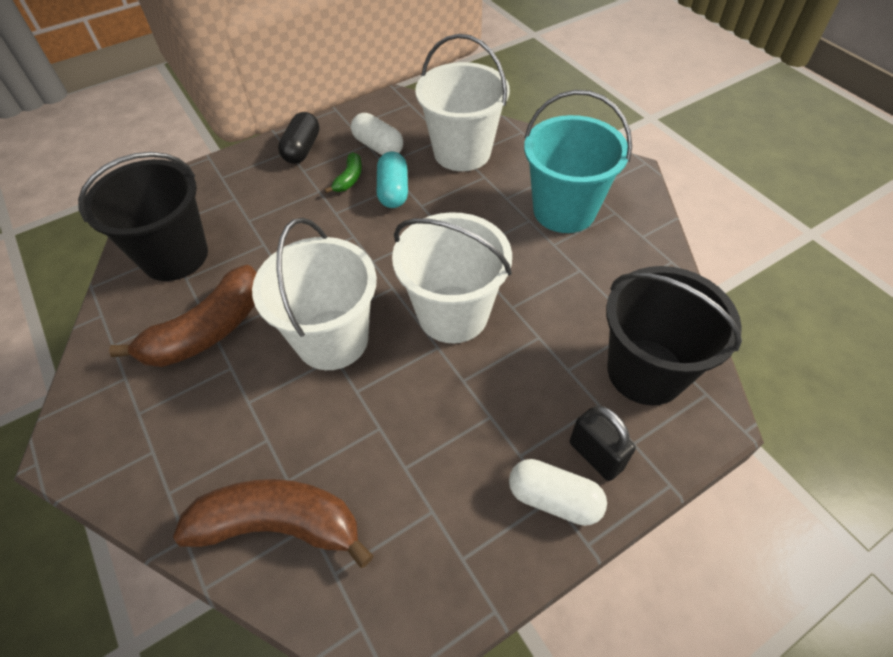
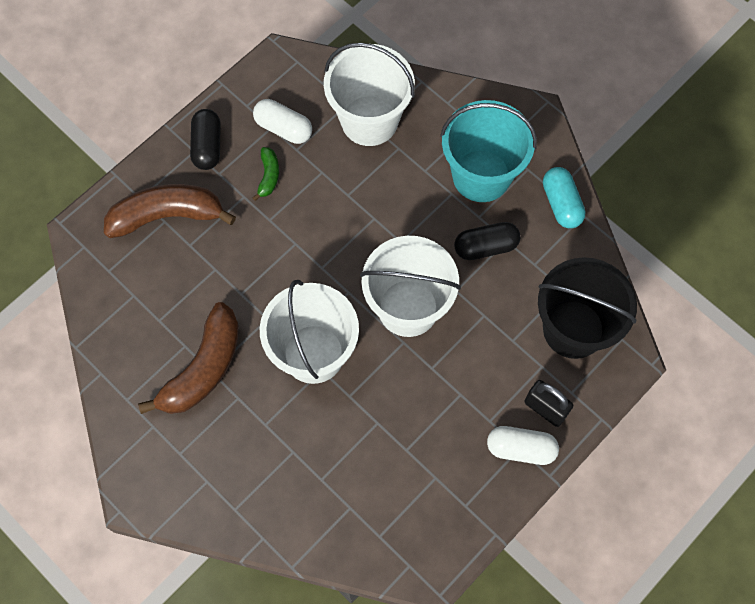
camera: 15 degrees left, 15 degrees up
(175, 256) = (137, 299): black bucket -> none
(279, 525) = (328, 513): brown banana -> brown banana (167, 216)
(393, 191) = (316, 183): turquoise capsule -> turquoise capsule (561, 204)
(555, 272) = (485, 247): none -> black capsule

